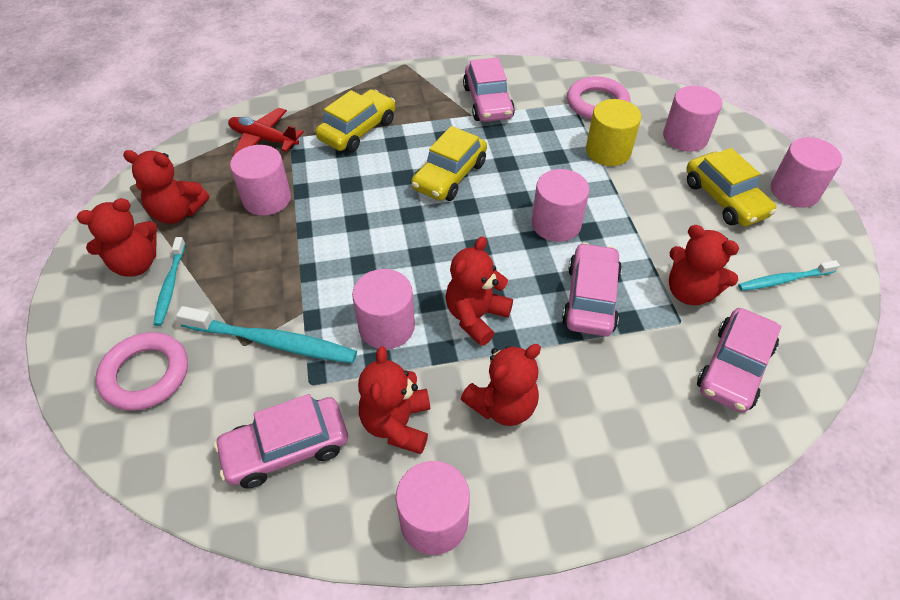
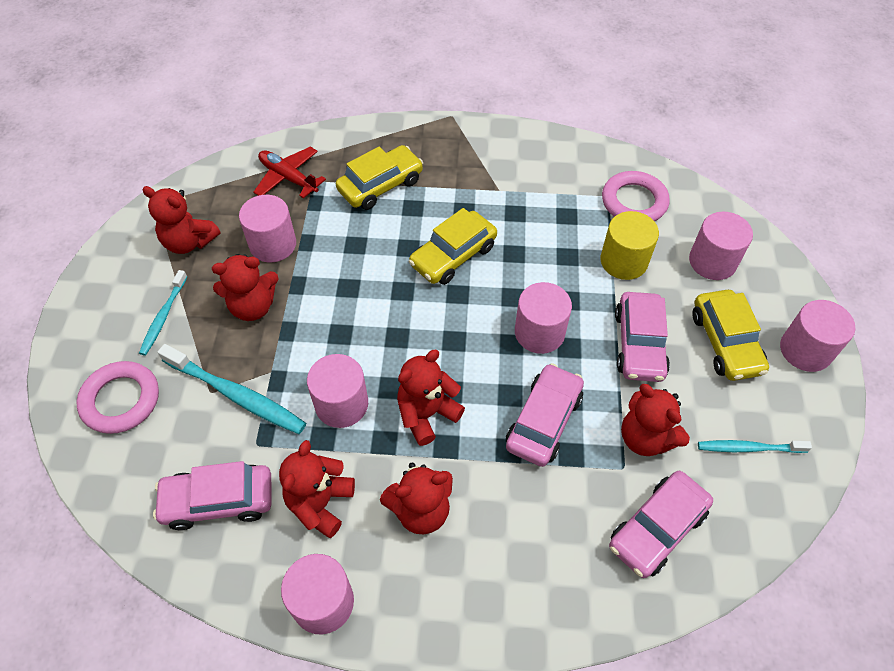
camera: 15 degrees right, 5 degrees up
(136, 264) = (140, 288): red teddy bear -> red teddy bear (253, 306)
(488, 102) = (520, 178): pink car -> pink car (639, 344)

